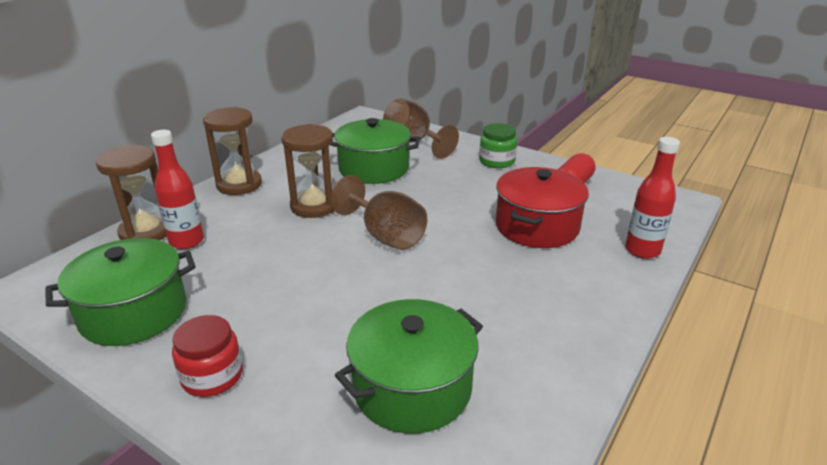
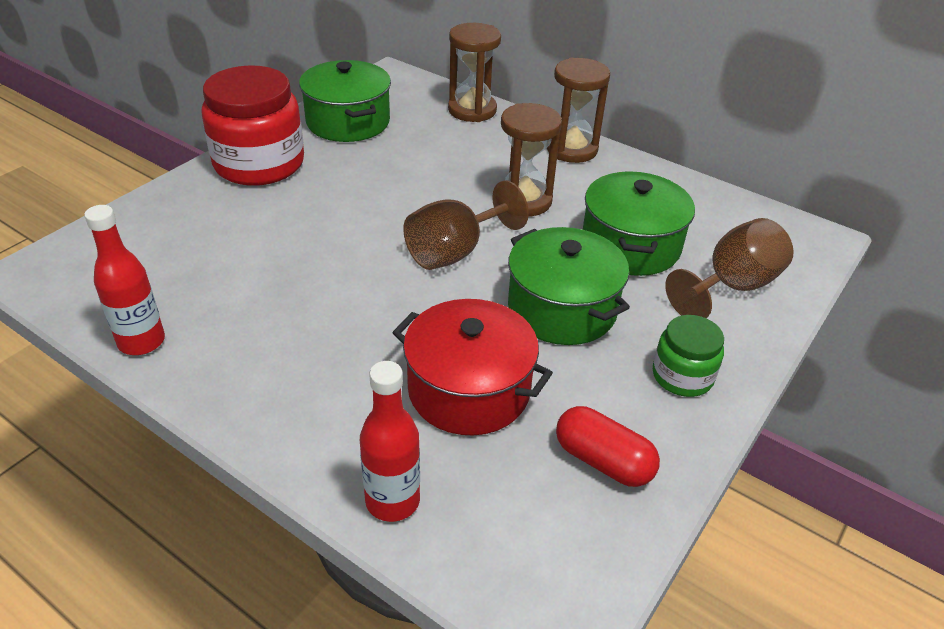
camera: 90 degrees right, 10 degrees up
(187, 241) = (453, 132): red bottle -> red bottle (141, 342)
(212, 376) = (259, 164): red jar -> red jar, size x1.91
(412, 388) = (205, 261): green pot -> green pot (562, 309)

